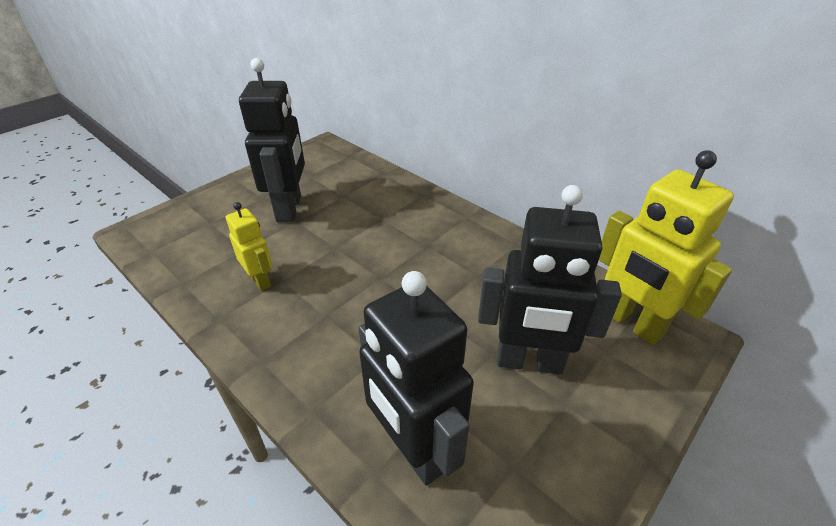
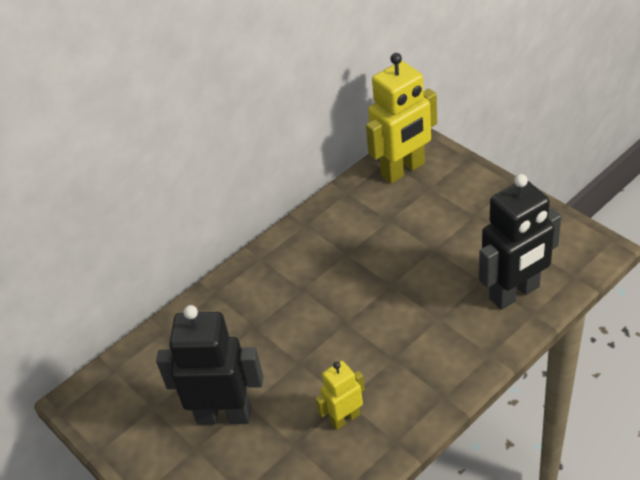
camera: 80 degrees left, 5 degrees up
(529, 362) = (440, 229): black robot -> none

